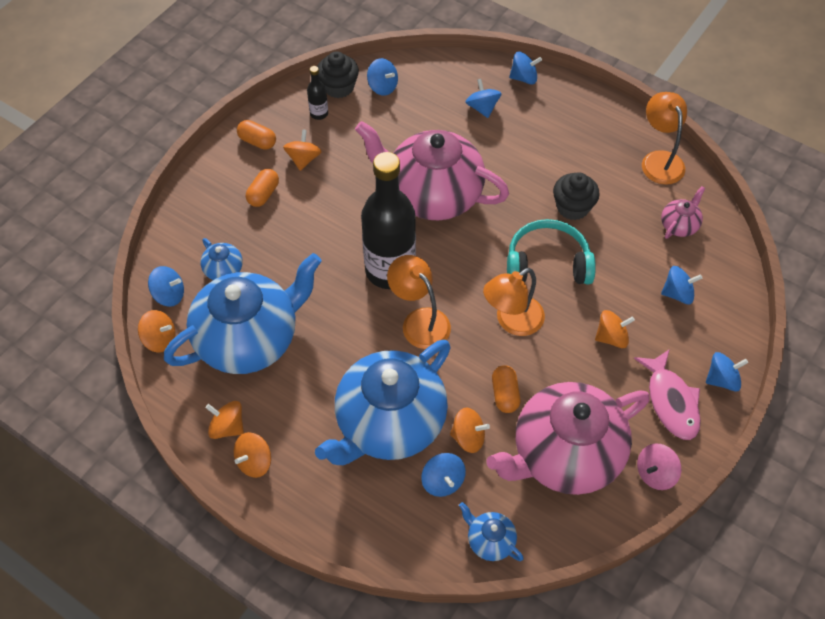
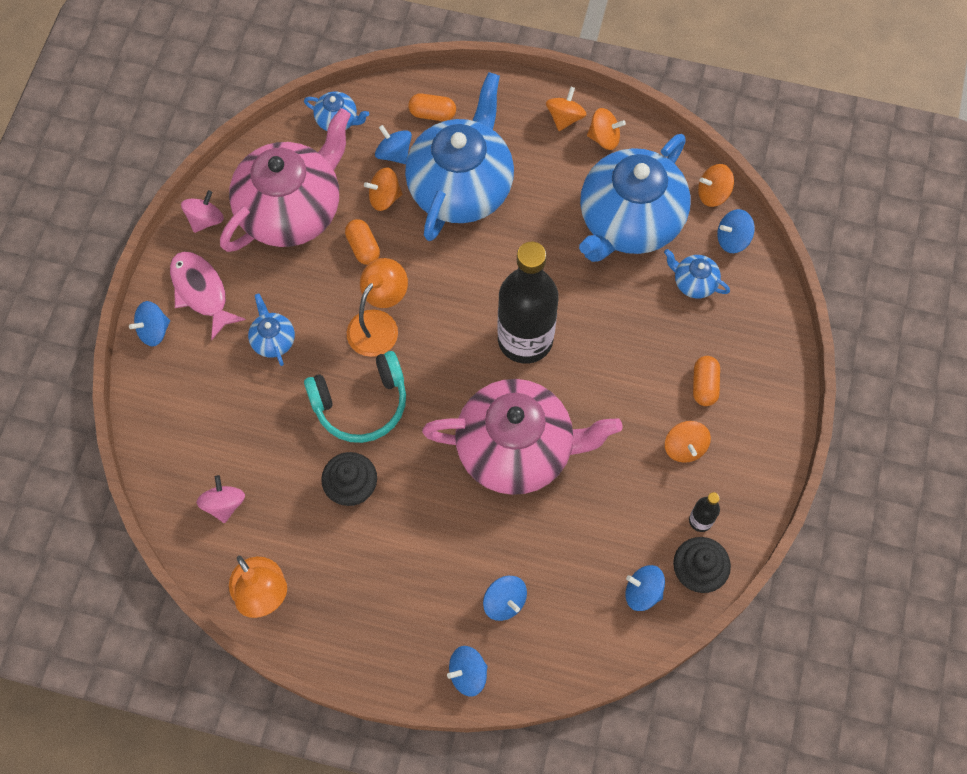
camera: 160 degrees right, 10 degrees up
(257, 141) = (750, 453): orange capsule -> orange capsule (432, 114)
(419, 321) = (472, 294): orange lamp -> none
(611, 337) = (273, 340): orange spinning top -> blue teapot
(677, 294) = (212, 413): blue spinning top -> none
(679, 225) = (224, 504): pink teapot -> pink spinning top

